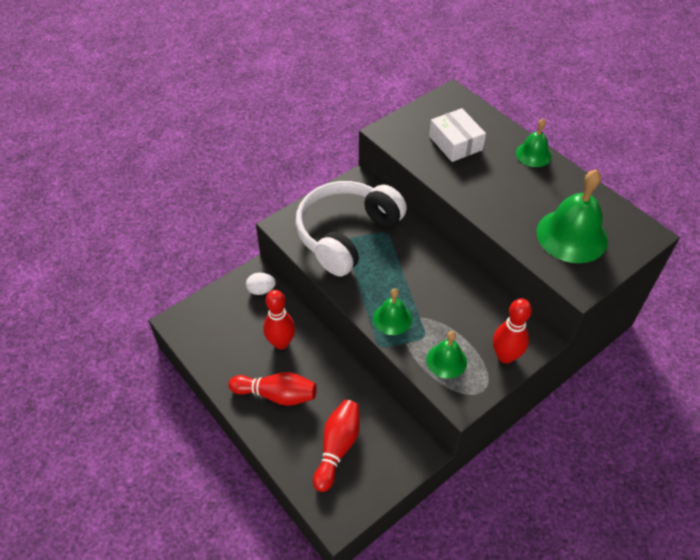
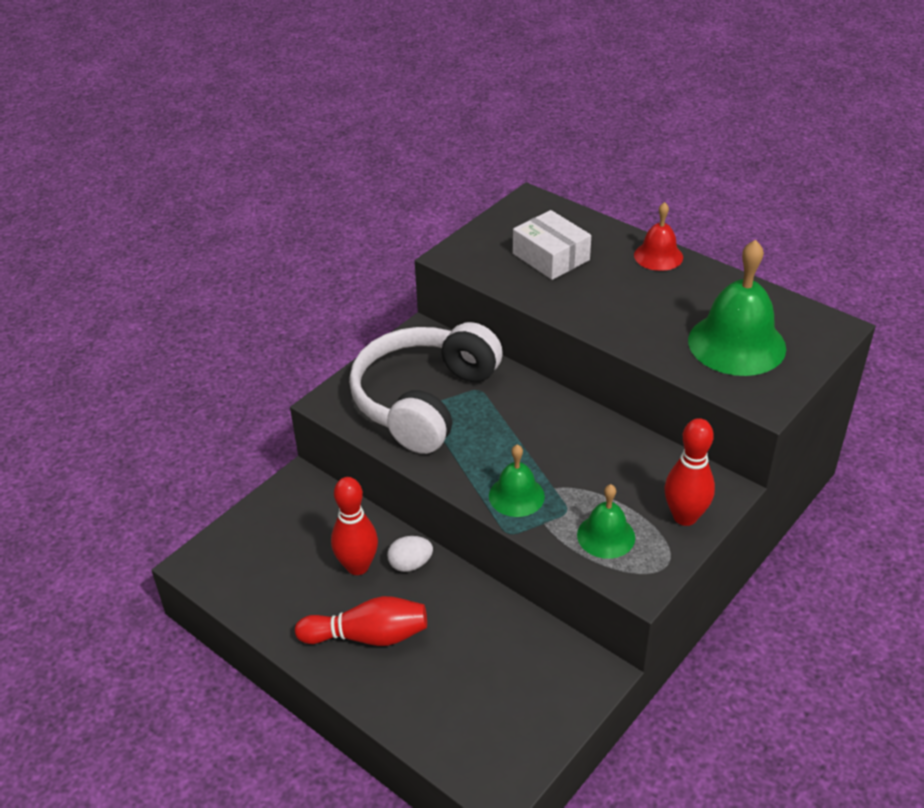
camera: 10 degrees left, 10 degrees down
(261, 290) = (311, 502): white egg -> white egg (410, 564)
(337, 447) = (474, 690): red bowling pin -> none
(533, 154) = (658, 256): green bell -> red bell

